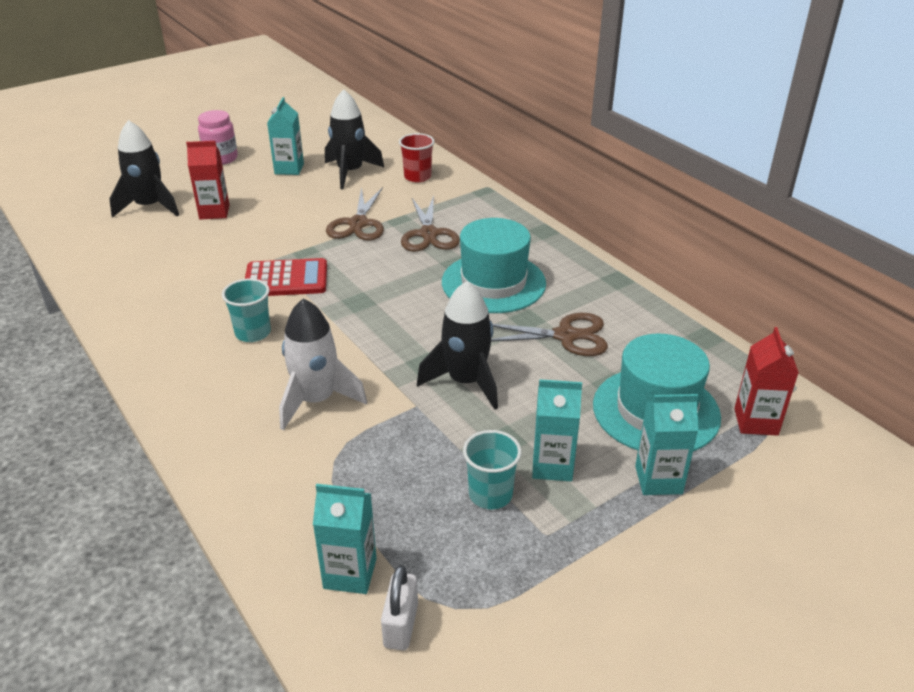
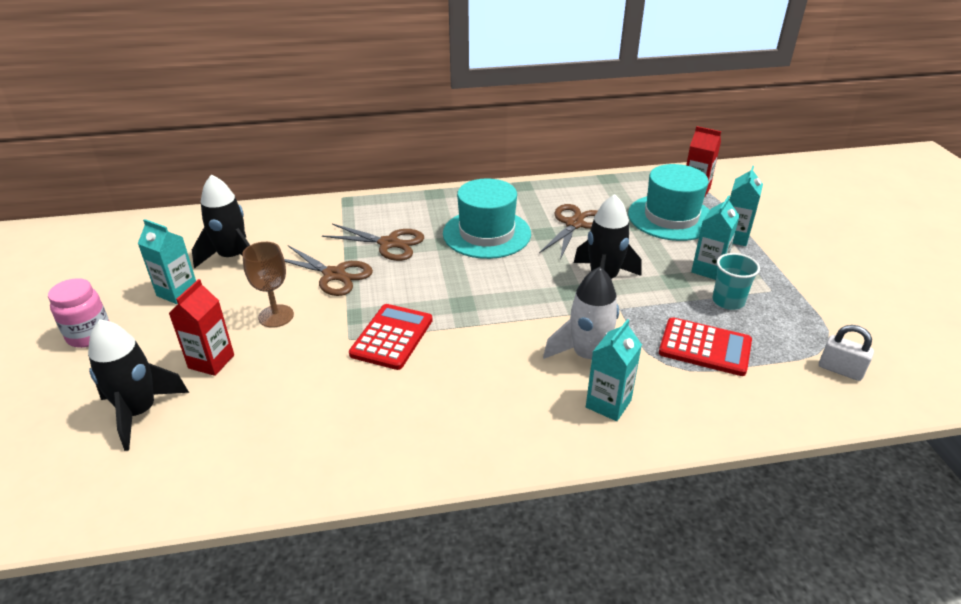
camera: 65 degrees left, 0 degrees up
(253, 333) = (466, 375): turquoise cup -> none
(284, 218) = (276, 316): none -> brown goblet
(350, 573) = (789, 382): turquoise carton -> turquoise carton (608, 404)
(380, 487) = (705, 347): none -> red calculator
(417, 177) = (286, 225): red cup -> none

